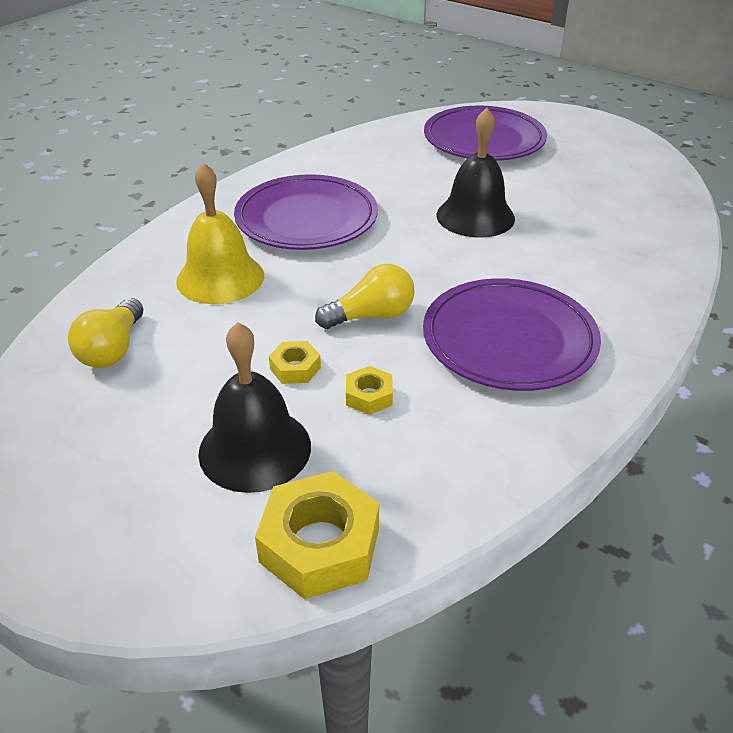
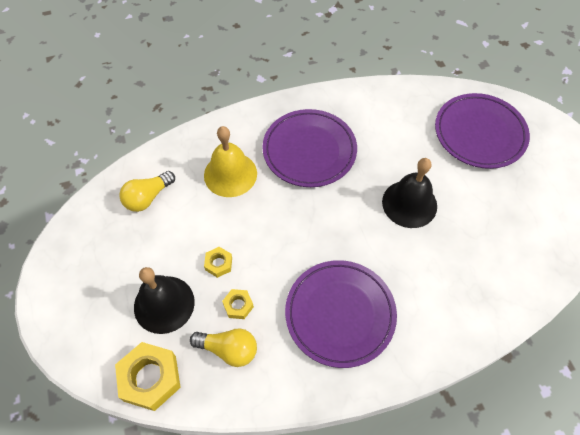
camera: 35 degrees right, 20 degrees up
(371, 316) = (283, 250): yellow light bulb -> yellow light bulb (228, 349)

